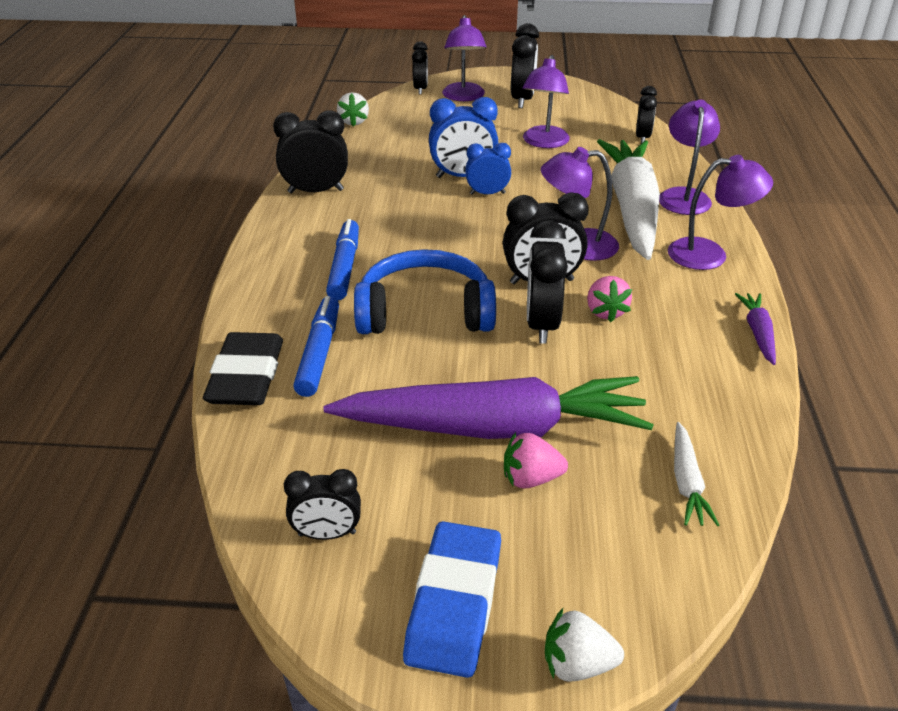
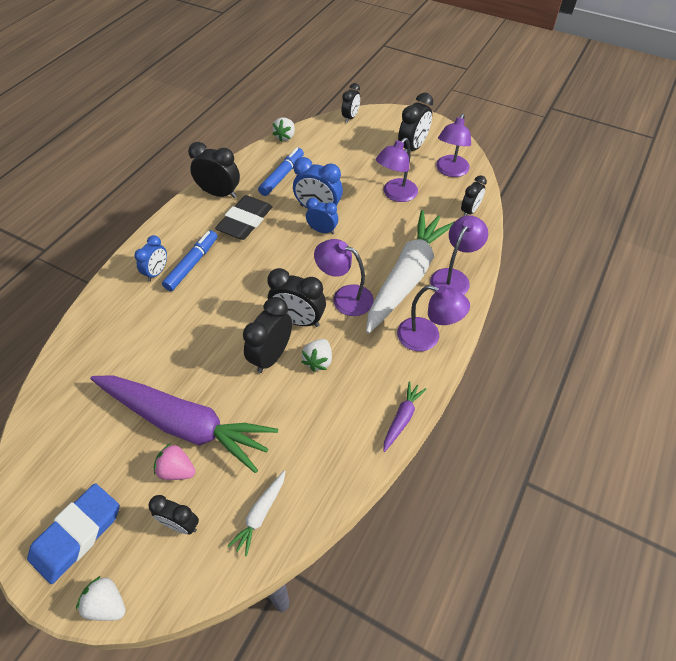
camera: 25 degrees right, 15 degrees up
(246, 376) = (84, 330): black eraser -> black eraser (245, 221)
(300, 287) = (157, 272): none -> blue clock
(319, 353) = (132, 328): blue marker -> blue marker (282, 176)
(327, 534) = (50, 458): black clock -> black clock (180, 524)
(425, 312) = (211, 318): blue headphones -> none
(464, 97) = (374, 133): purple lamp -> purple lamp (450, 171)
(605, 312) = (318, 361): pink strawberry -> white strawberry

